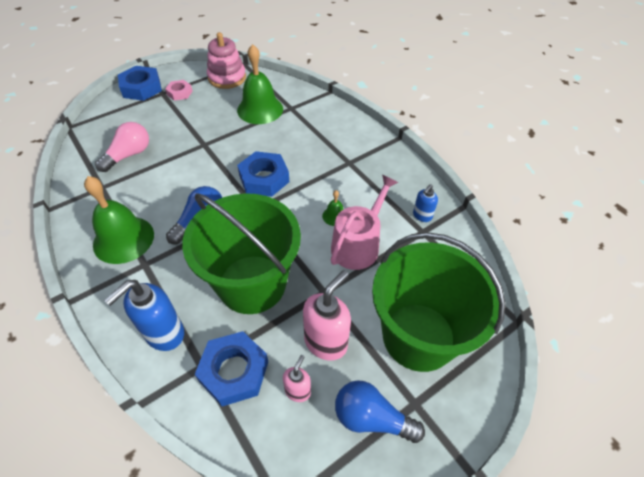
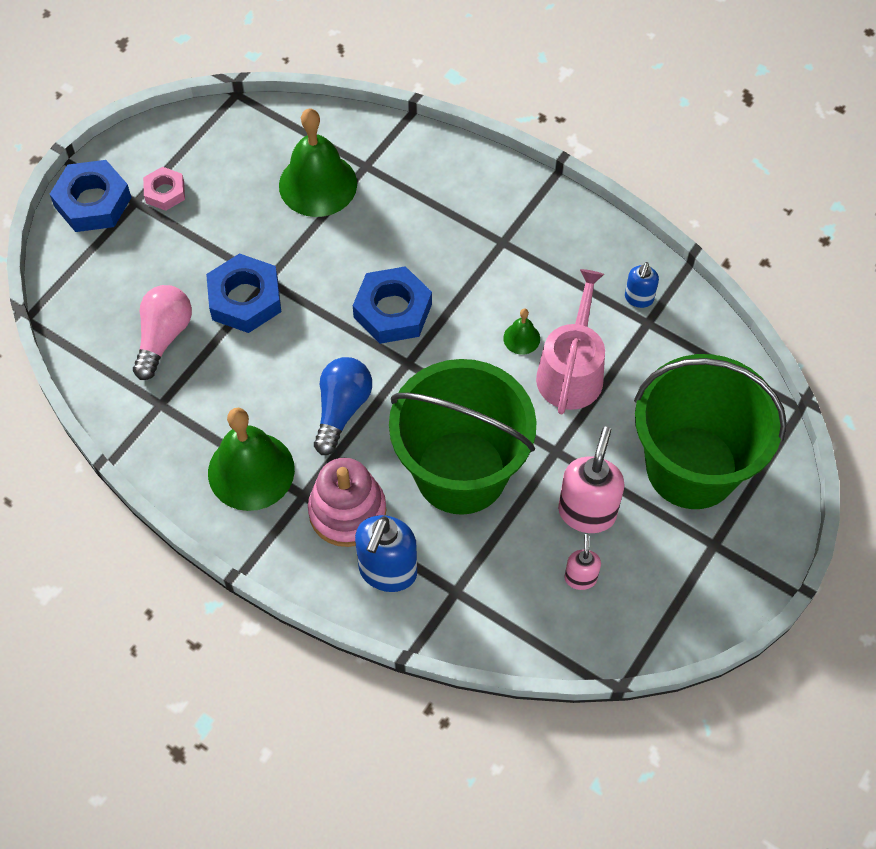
camera: 20 degrees left, 10 degrees up
(227, 78) = (225, 135): pink stacking toy -> pink stacking toy (347, 511)
(234, 371) = (497, 583): blue nut -> blue nut (245, 299)
(371, 418) = (673, 577): blue light bulb -> none

